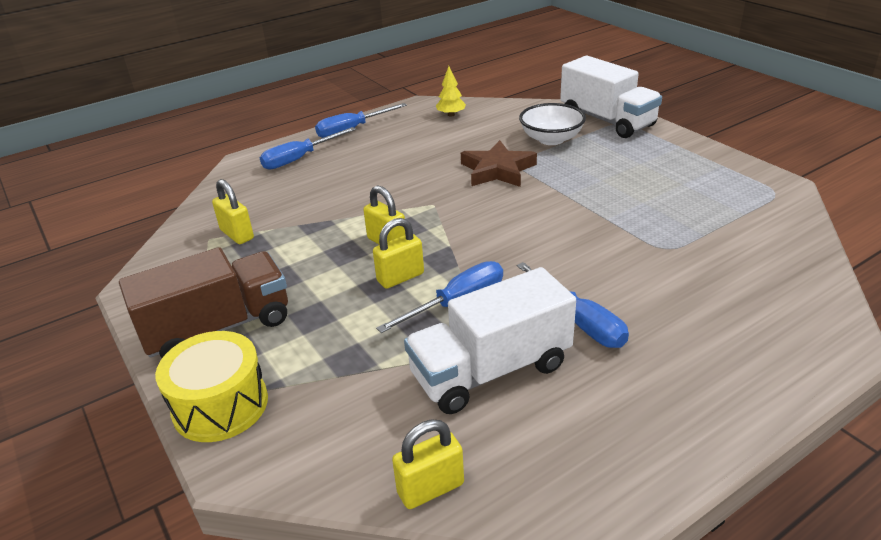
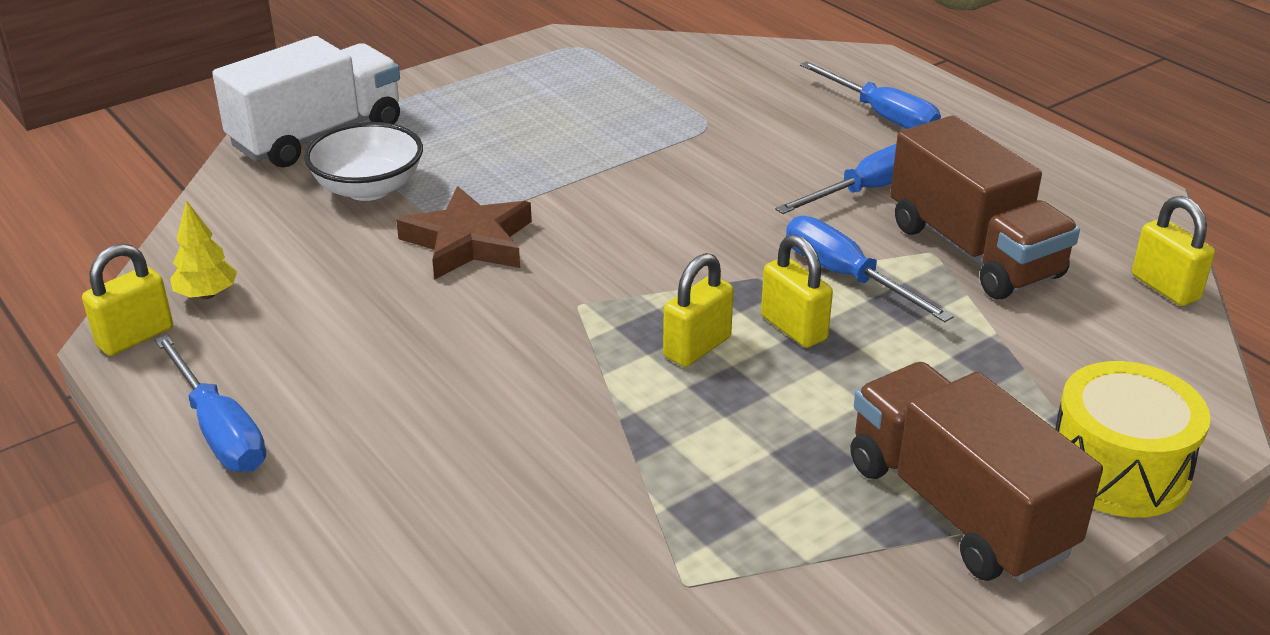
camera: 95 degrees left, 0 degrees up
(237, 234) = (669, 543): yellow padlock -> yellow padlock (135, 337)
(299, 159) = (345, 499): blue screwdriver -> blue screwdriver (882, 116)
(491, 370) = (973, 251): white truck -> brown truck

